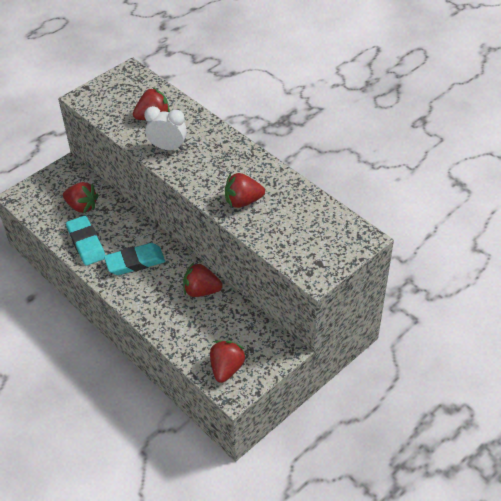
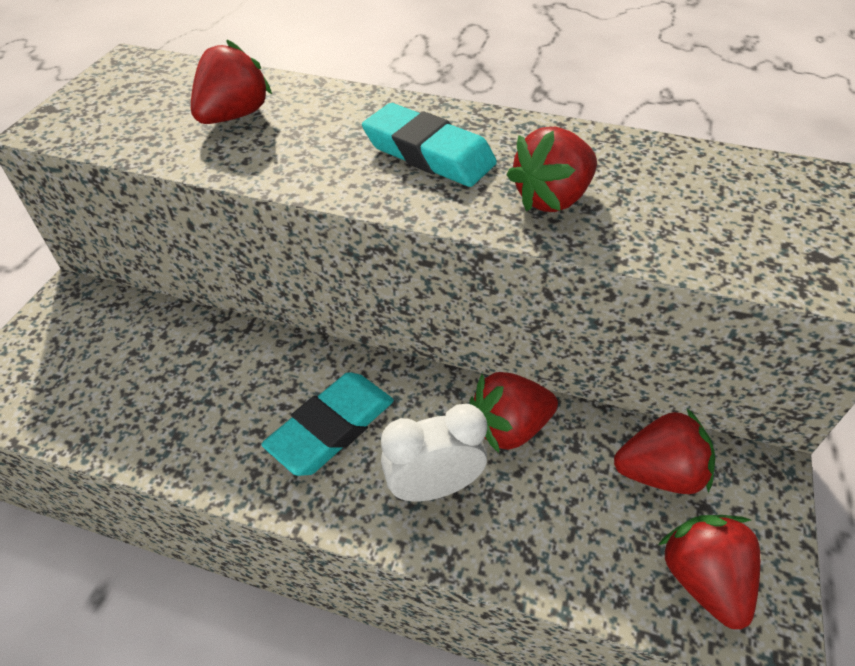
camera: 30 degrees left, 0 degrees up
(82, 206) = (143, 360): red strawberry -> red strawberry (659, 473)
(86, 243) = (196, 433): turquoise eraser -> turquoise eraser (428, 153)
(168, 147) = (308, 156): white clock -> white clock (433, 487)

